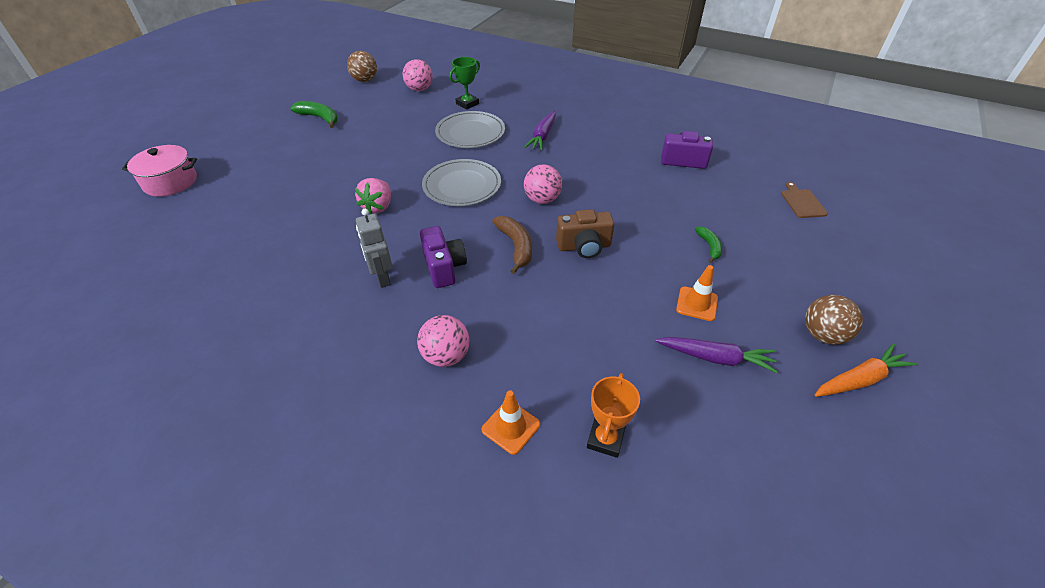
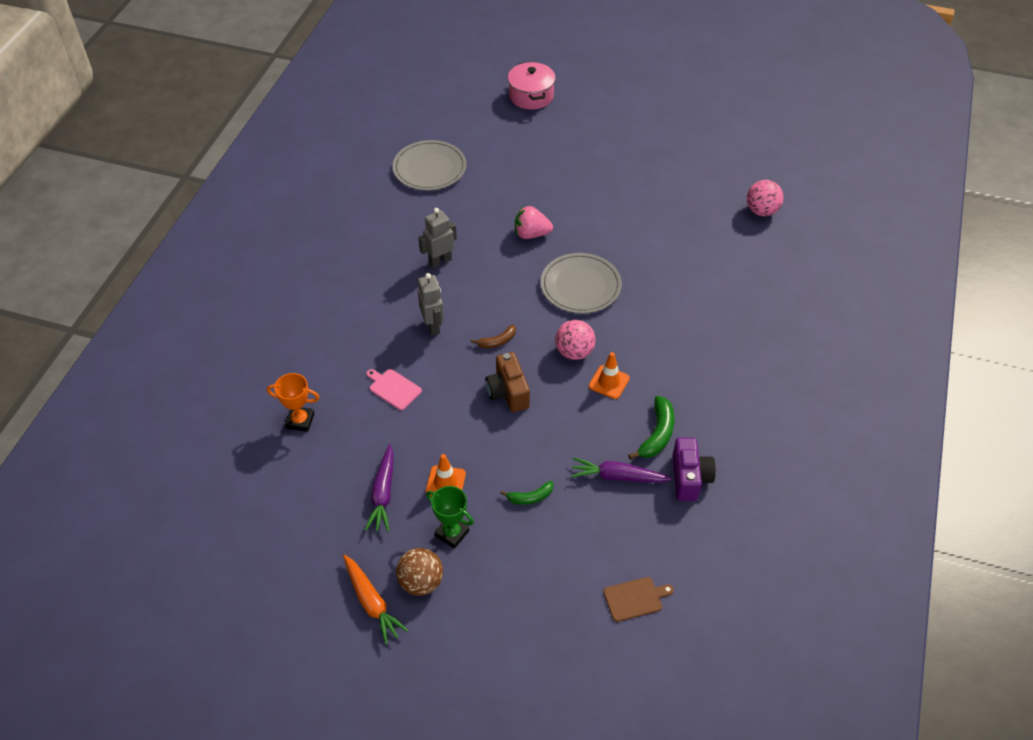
camera: 80 degrees right, 5 degrees up
(319, 118) = (667, 150): green banana -> green banana (657, 434)
(365, 80) = (763, 160): brown ball -> none
(444, 267) = (460, 297): purple camera -> none
(446, 356) = (364, 318): pink ball -> none
(467, 104) = (745, 259): green trophy -> green trophy (452, 533)
(470, 133) = (682, 274): grey plate -> grey plate (429, 168)
(479, 293) = (433, 326): none -> grey robot
(511, 427) = (306, 366): orange traffic cone -> orange traffic cone (609, 382)
(516, 246) = (497, 341): brown banana -> brown banana, size x0.63
(542, 136) = (697, 338): purple carrot -> purple carrot (617, 477)
(565, 336) = (393, 388): none -> pink cutting board

